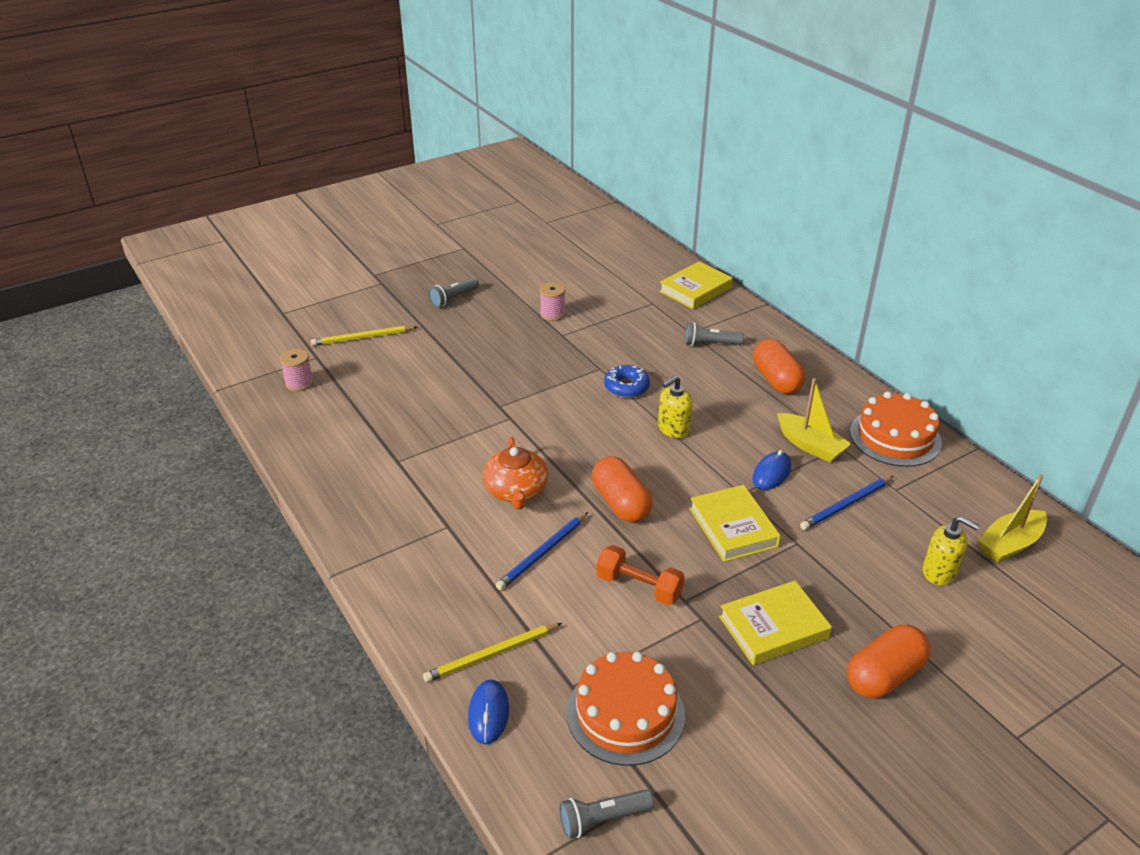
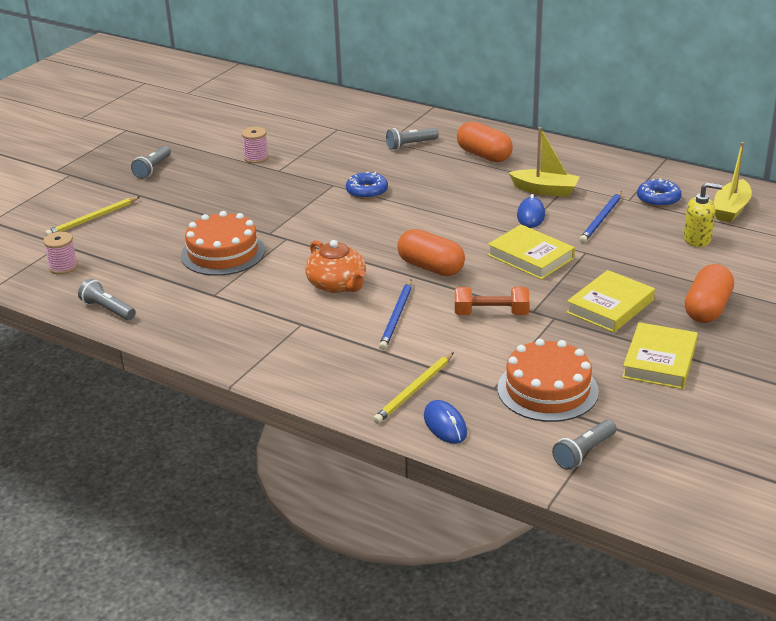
camera: 25 degrees left, 5 degrees down
(298, 444) = (108, 309): none -> grey flashlight
(673, 429) = (430, 209): yellow soap dispenser -> none
(695, 289) = (365, 111): yellow book -> yellow book (659, 361)
(895, 437) = (602, 168): orange cake -> orange cake (223, 253)
(931, 500) = (658, 199): none -> blue donut

